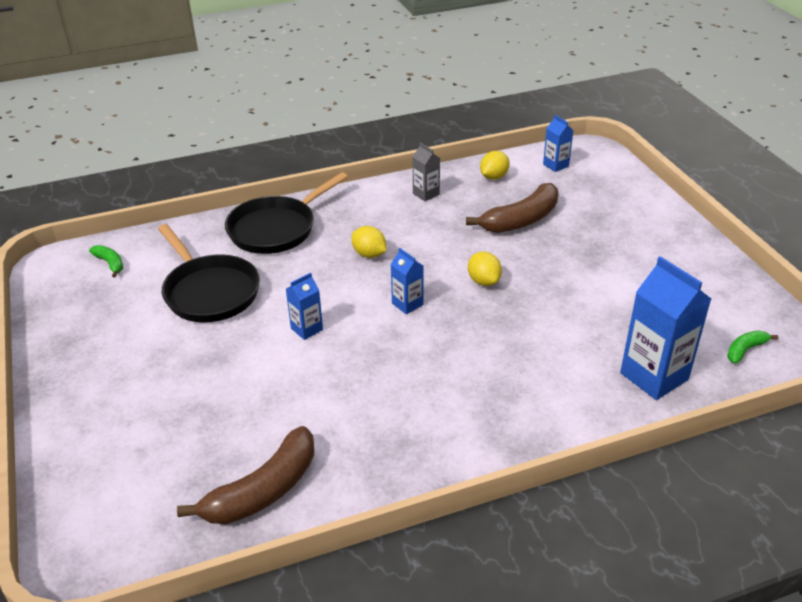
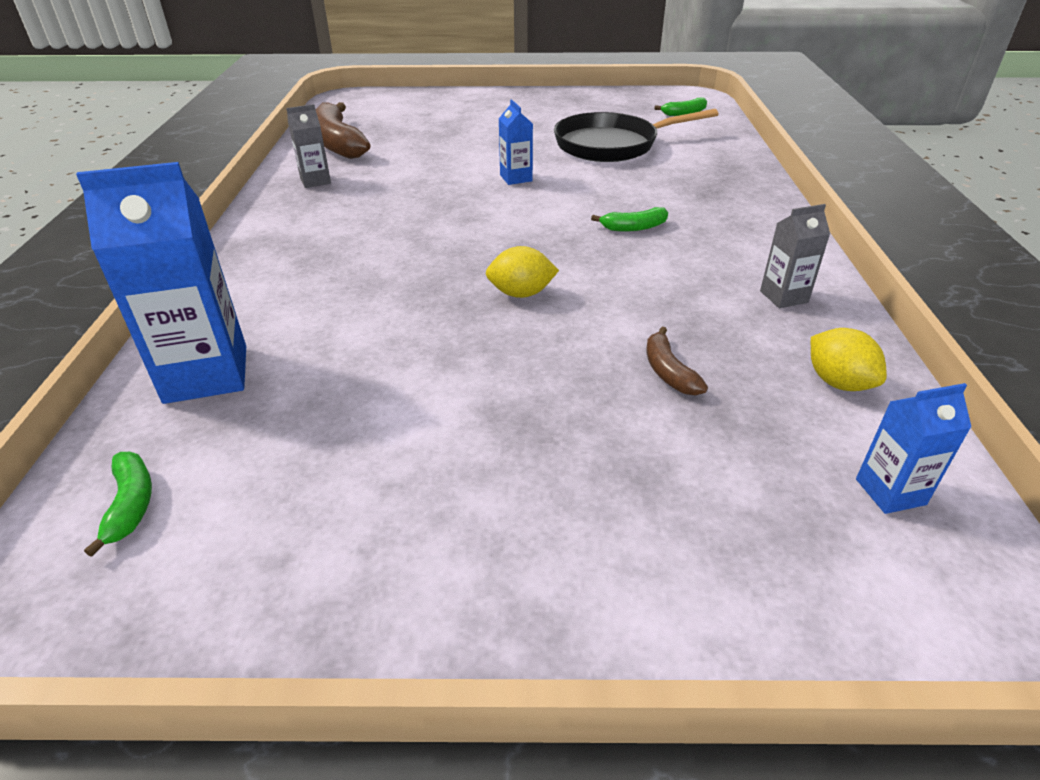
camera: 110 degrees right, 0 degrees up
(276, 228) = (719, 184): black pan -> none
(369, 254) = (633, 227): yellow lemon -> green banana
(369, 460) = (315, 181): none -> grey carton
(407, 304) = (514, 233): blue carton -> none
(521, 220) = (668, 372): brown banana -> brown banana, size x0.49

